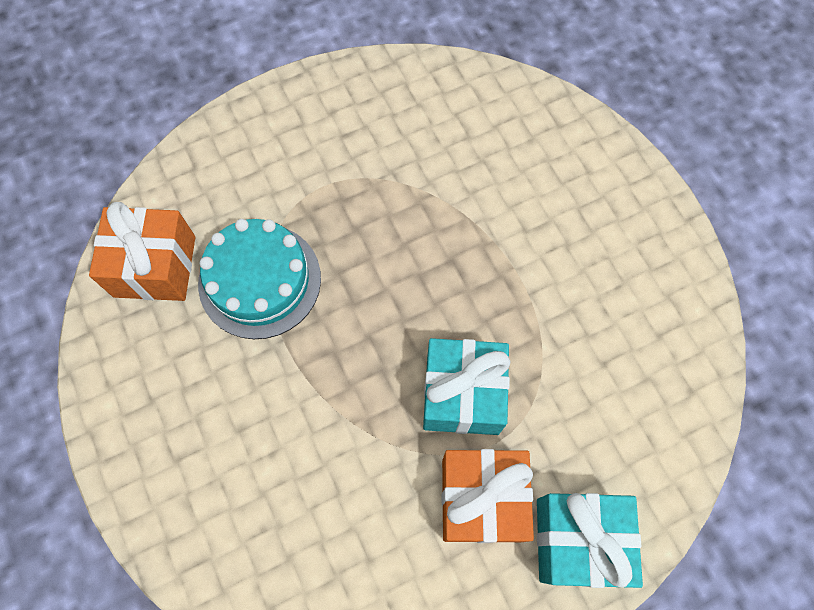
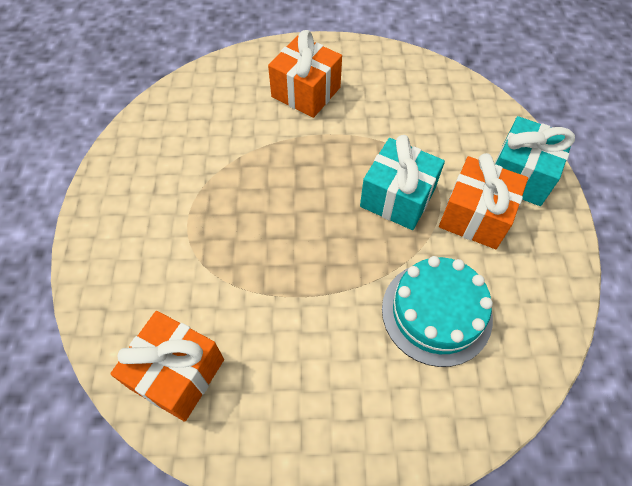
camera: 65 degrees left, 10 degrees down
(259, 280) = (239, 294): turquoise cake -> turquoise cake (436, 312)
(569, 219) = (306, 92): none -> orange gift

